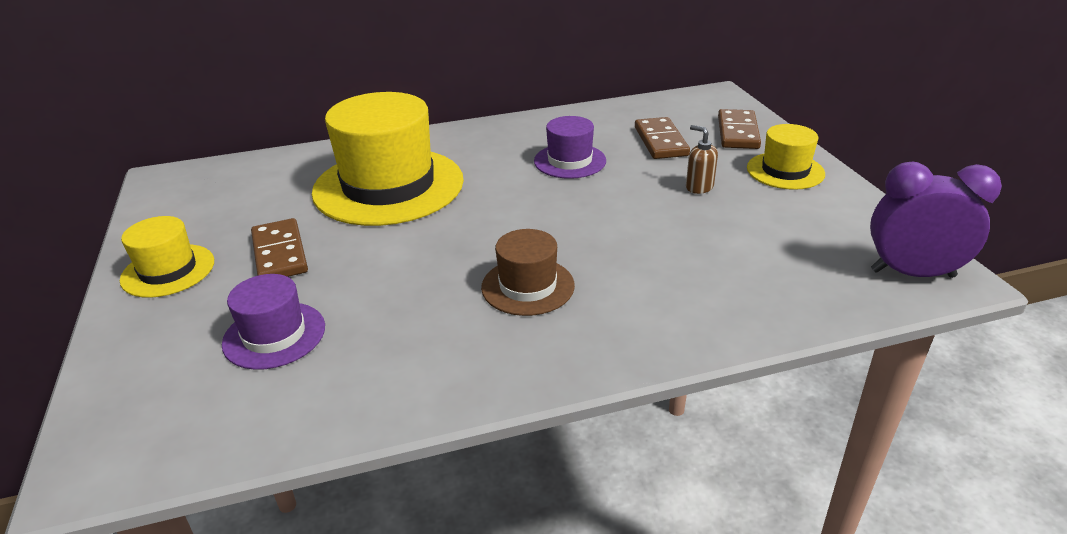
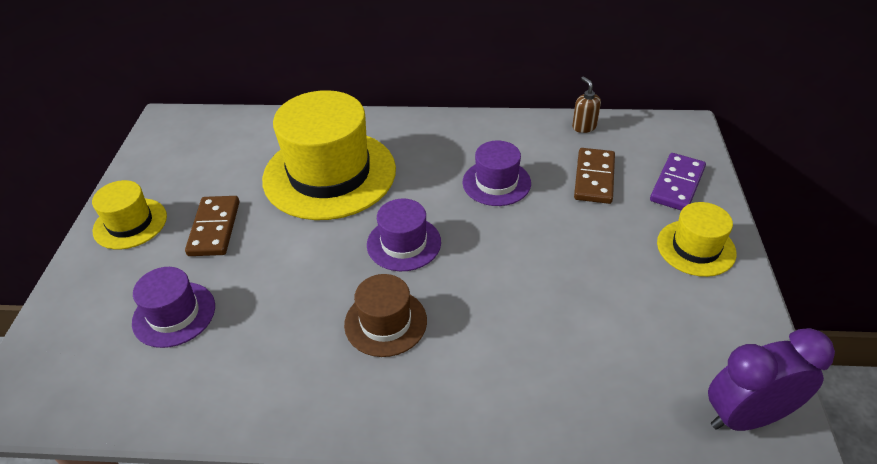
camera: 20 degrees right, 10 degrees up
(506, 223) = (404, 243): none -> purple hat
(699, 187) = (598, 247): brown soap dispenser -> brown soap dispenser (584, 127)
(738, 132) = (677, 184): brown domino -> purple domino
(912, 273) = (746, 416): purple clock -> purple clock turned 45 degrees counterclockwise

